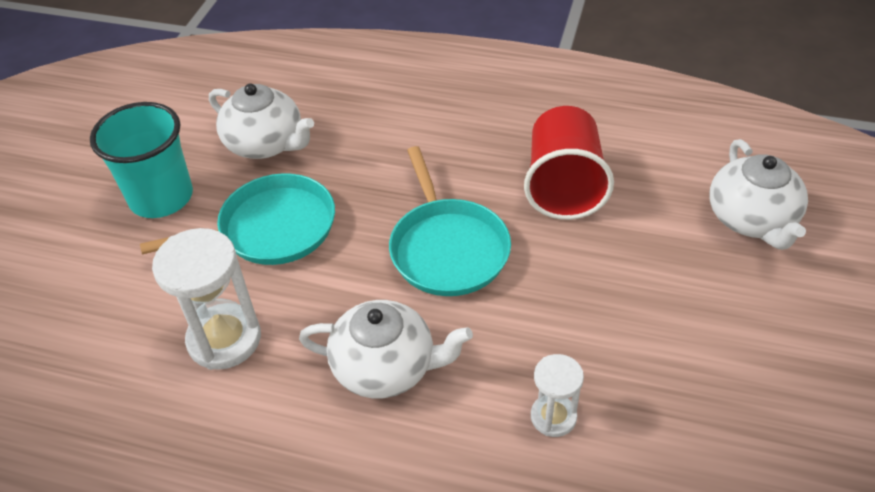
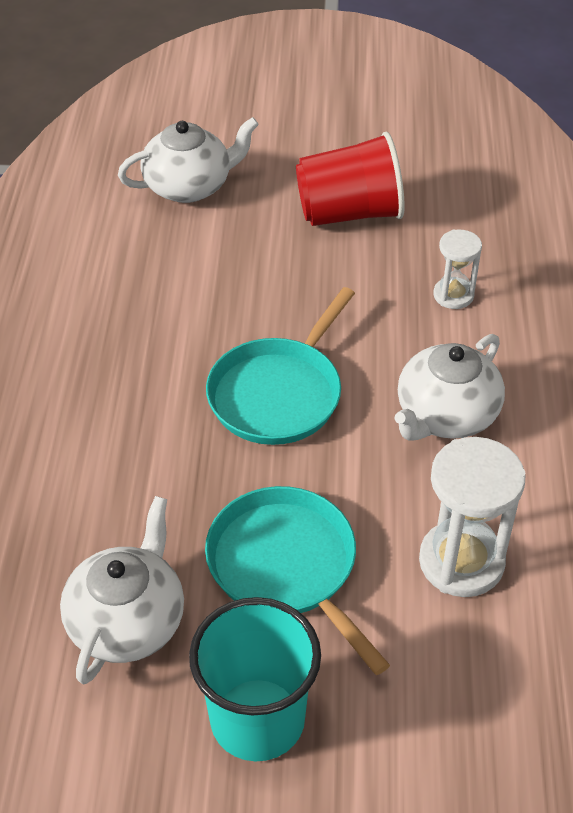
camera: 105 degrees left, 0 degrees up
(386, 367) = (445, 415): white teapot -> white teapot turned 135 degrees counterclockwise
(448, 249) = (278, 394): turquoise pan -> turquoise pan turned 150 degrees clockwise
(563, 186) = (165, 314): red cup -> red cup (349, 213)

